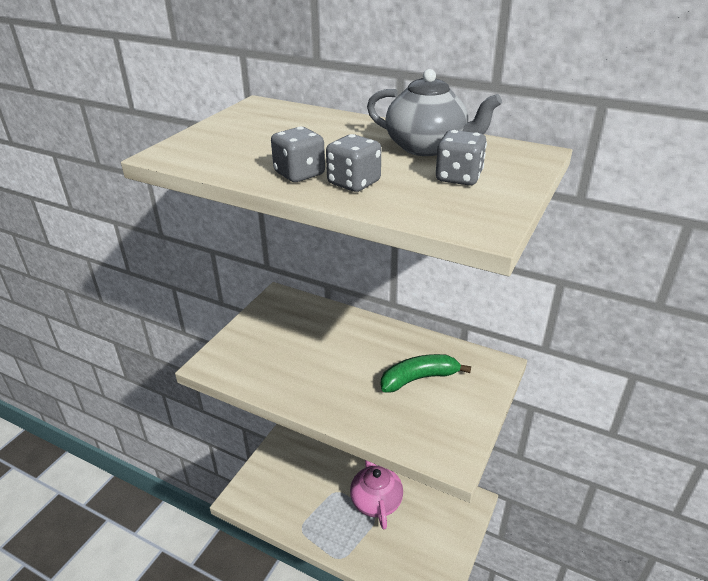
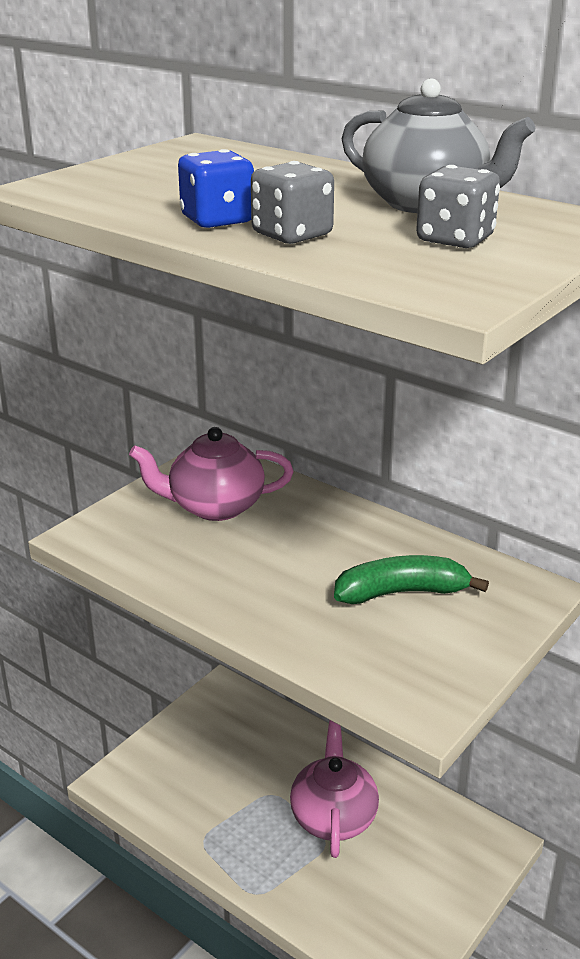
camera: 10 degrees right, 5 degrees down
(289, 332) = (214, 506): none -> pink teapot
(299, 174) = (217, 220): grey dice -> blue dice

